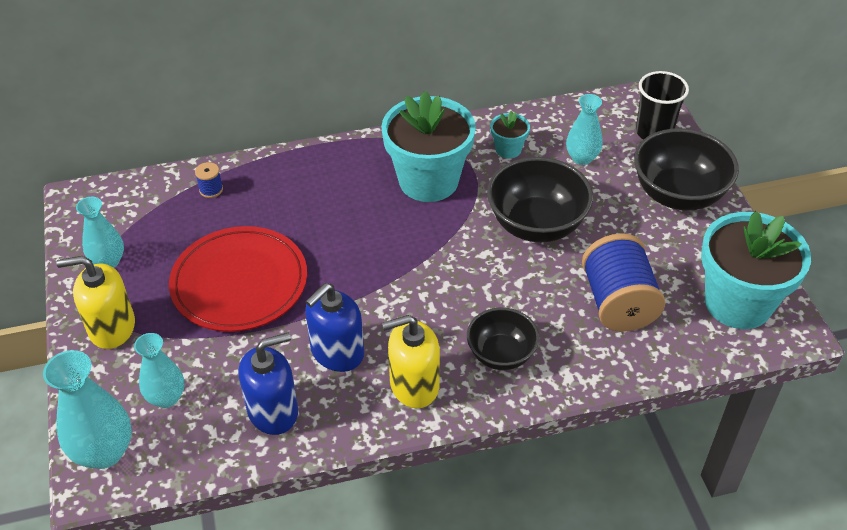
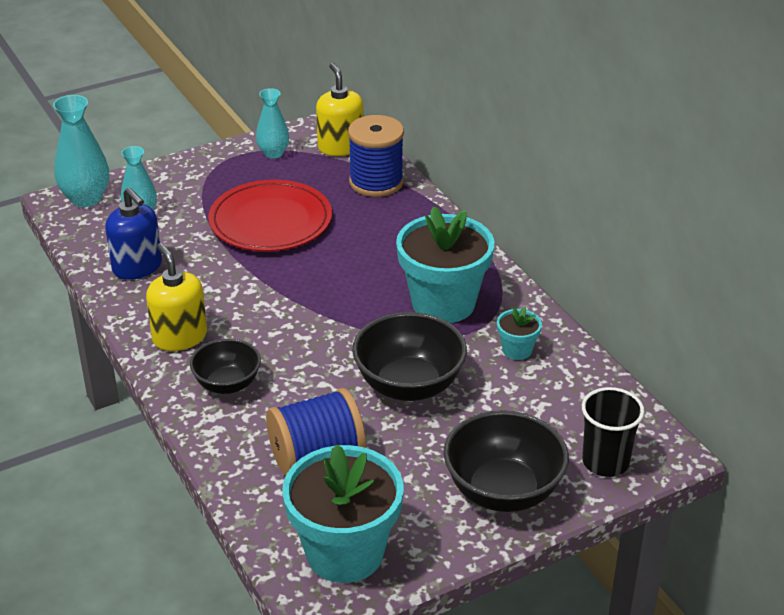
camera: 75 degrees right, 10 degrees down
(112, 328) = (204, 172): yellow soap dispenser -> yellow soap dispenser (340, 147)
(211, 190) = (376, 182): blue spool -> blue spool, size x2.46
(337, 352) = (206, 288): blue soap dispenser -> none
(582, 158) = (529, 407): turquoise vase -> none

